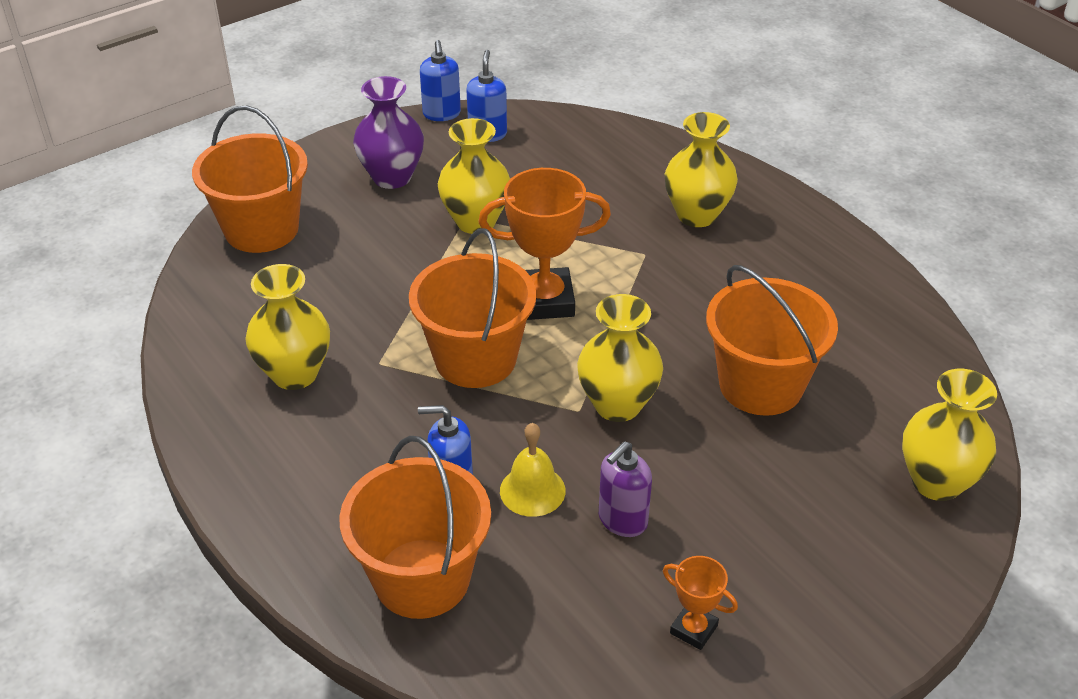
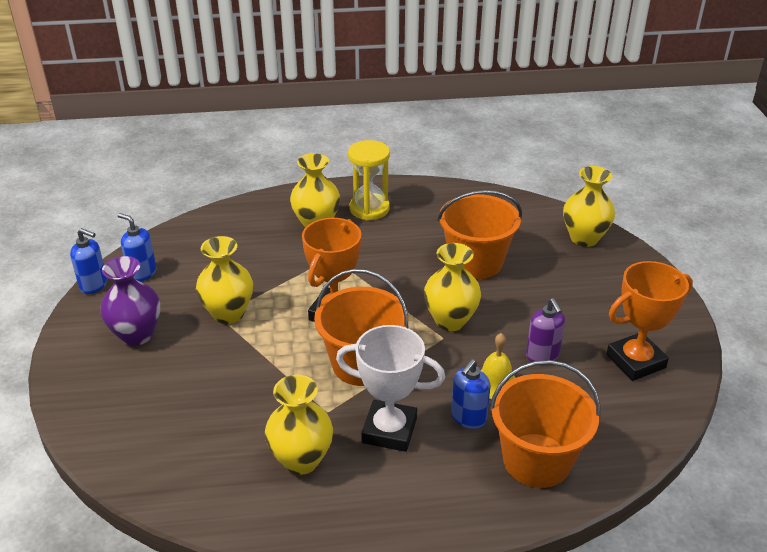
camera: 60 degrees left, 5 degrees down
(261, 229) = (120, 425): orange bucket -> none
(383, 425) = (389, 430): none -> white trophy
(693, 629) = (635, 361): orange trophy -> orange trophy, size x1.96
(775, 244) = (369, 209): none -> yellow hourglass

